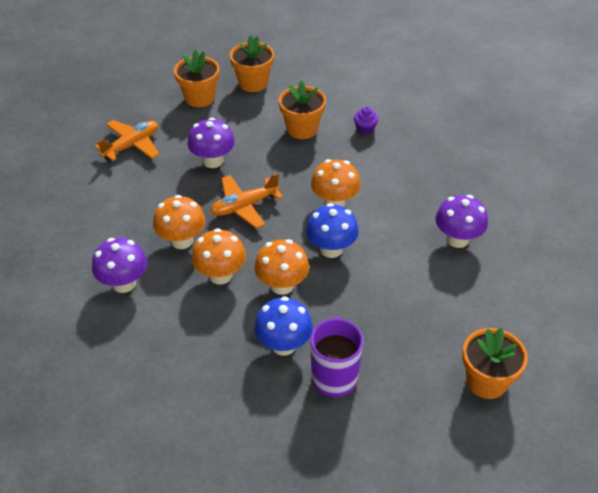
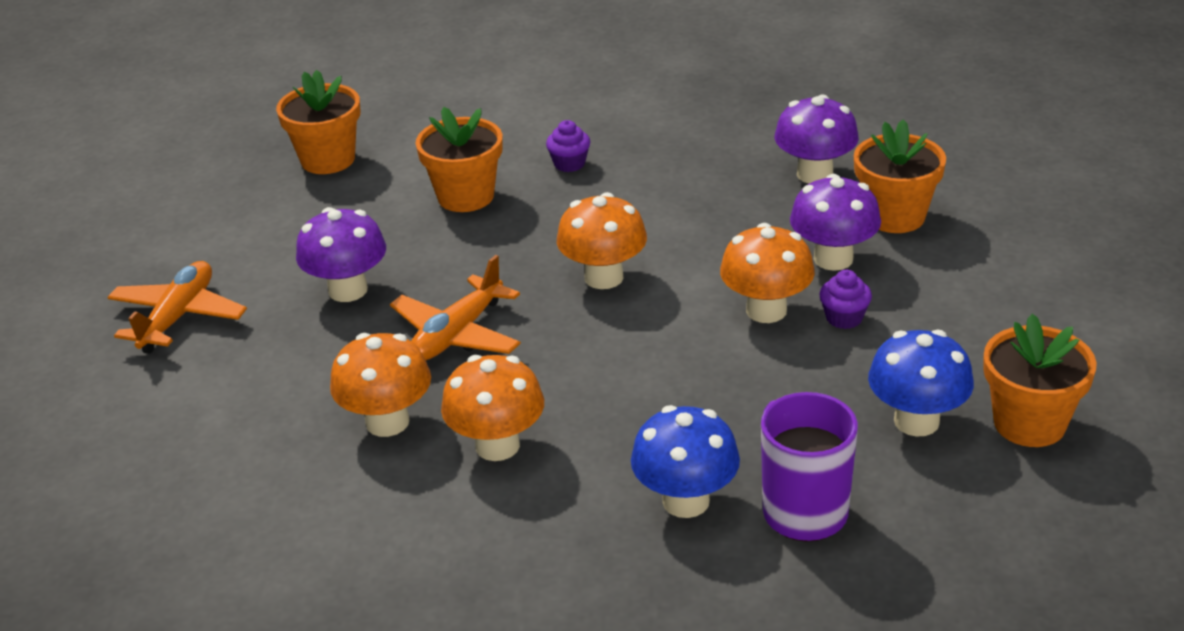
camera: 25 degrees left, 10 degrees down
(124, 283) = (333, 523): purple mushroom -> purple mushroom (814, 174)
(199, 98) = (249, 209): orange flower pot -> orange flower pot (895, 216)
(282, 285) = (613, 420): orange mushroom -> orange mushroom (766, 310)
(331, 249) = (651, 341): blue mushroom -> blue mushroom (916, 421)
(436, 277) = (844, 318): none -> purple cupcake

